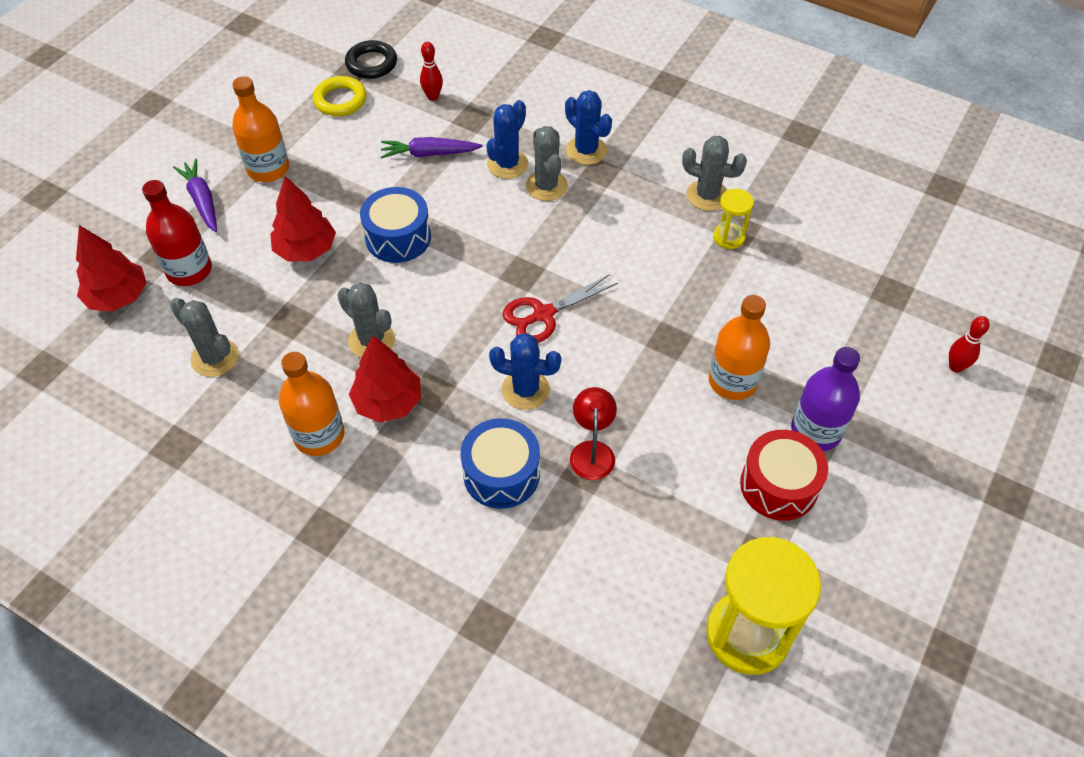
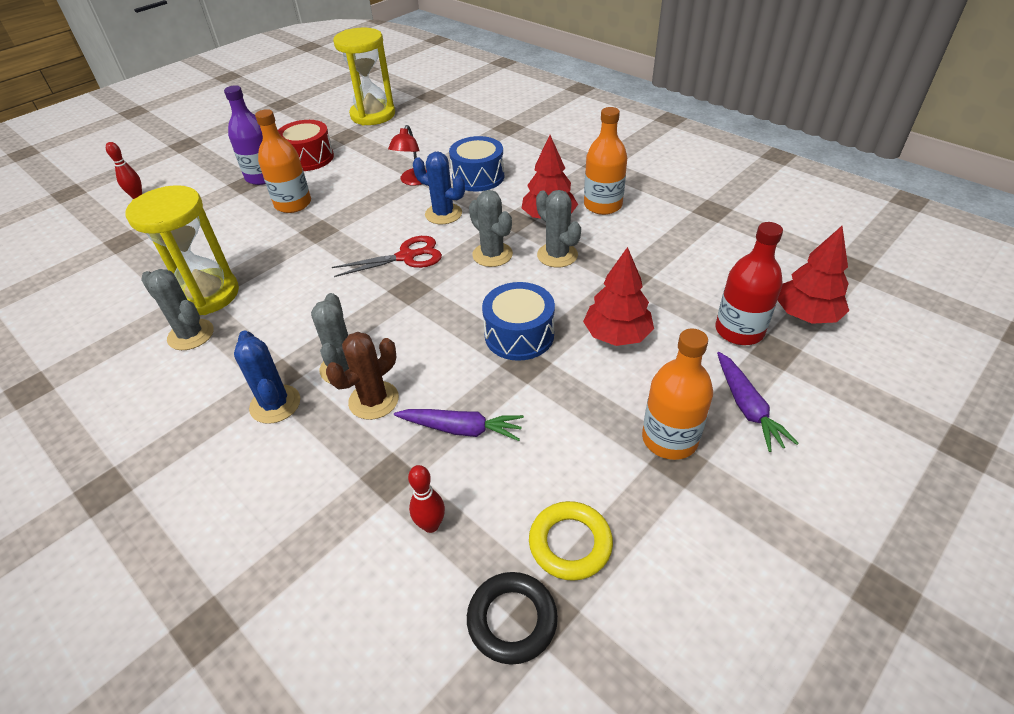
camera: 165 degrees left, 10 degrees down
(215, 358) = (694, 258): grey cactus -> grey cactus (492, 255)
(507, 164) = (374, 400): blue cactus -> brown cactus
(728, 237) = (207, 295): yellow hourglass -> yellow hourglass, size x2.06

